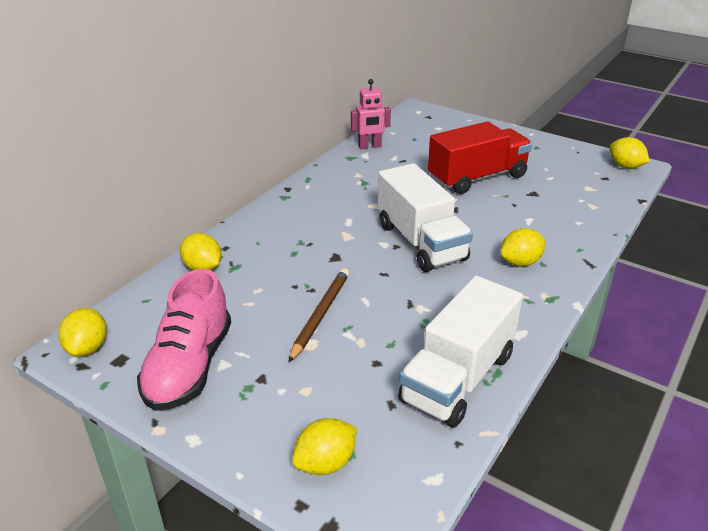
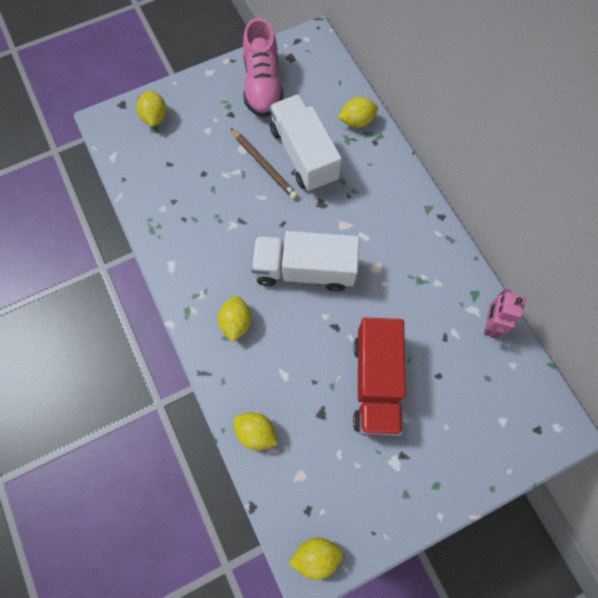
camera: 120 degrees right, 35 degrees up
(88, 348) = (310, 46): yellow lemon -> yellow lemon (256, 432)
(189, 367) = (263, 85): pink shoe -> pink shoe turned 135 degrees counterclockwise
(458, 378) = (162, 207): white truck -> white truck (303, 155)

